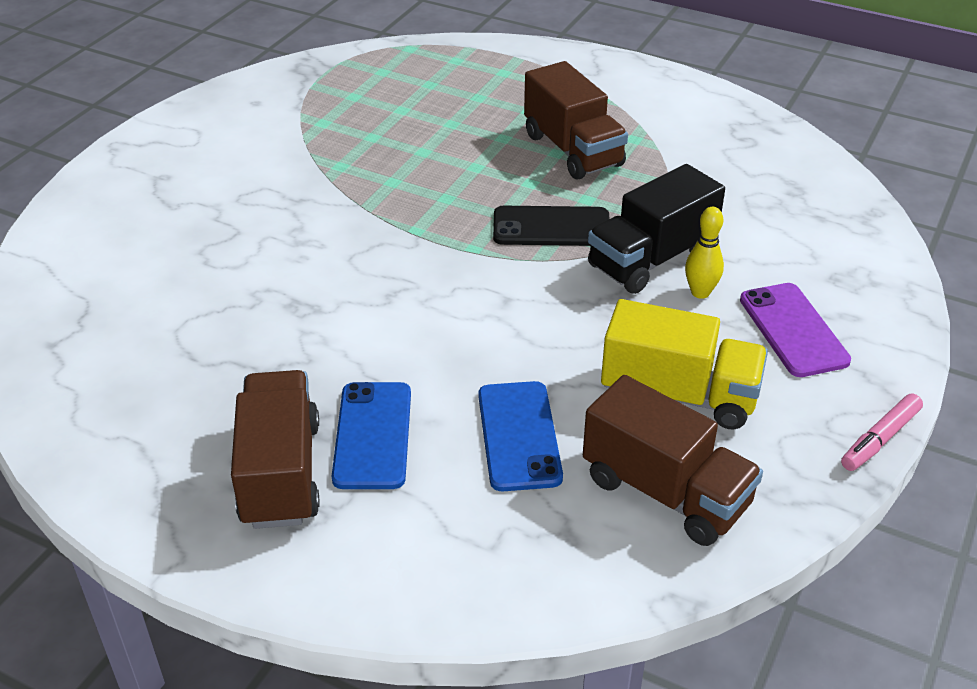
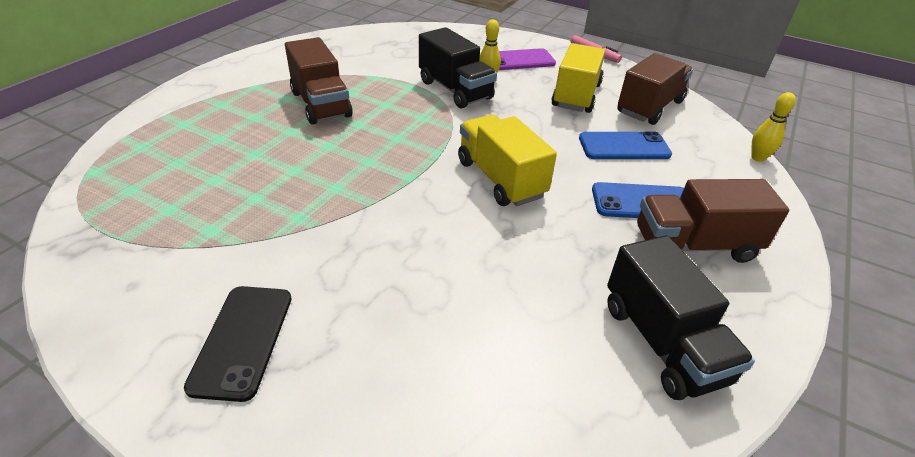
camera: 90 degrees left, 0 degrees up
(131, 413) = (662, 342): none -> black truck
(419, 303) = (500, 179): none -> yellow truck
(512, 619) = (758, 158): none -> yellow bowling pin
(551, 227) = (416, 120): black phone -> black phone (243, 340)
(573, 150) = (321, 104): brown truck -> brown truck turned 90 degrees clockwise

